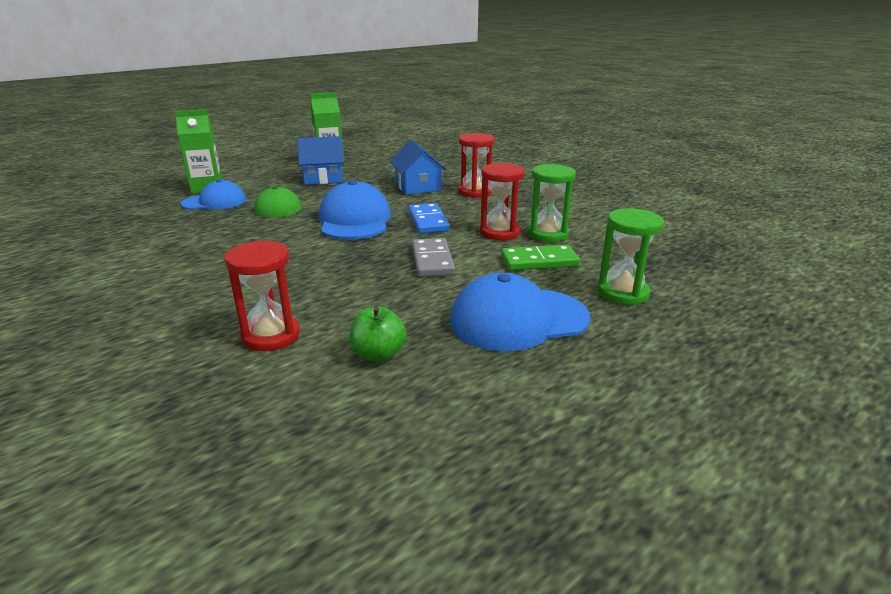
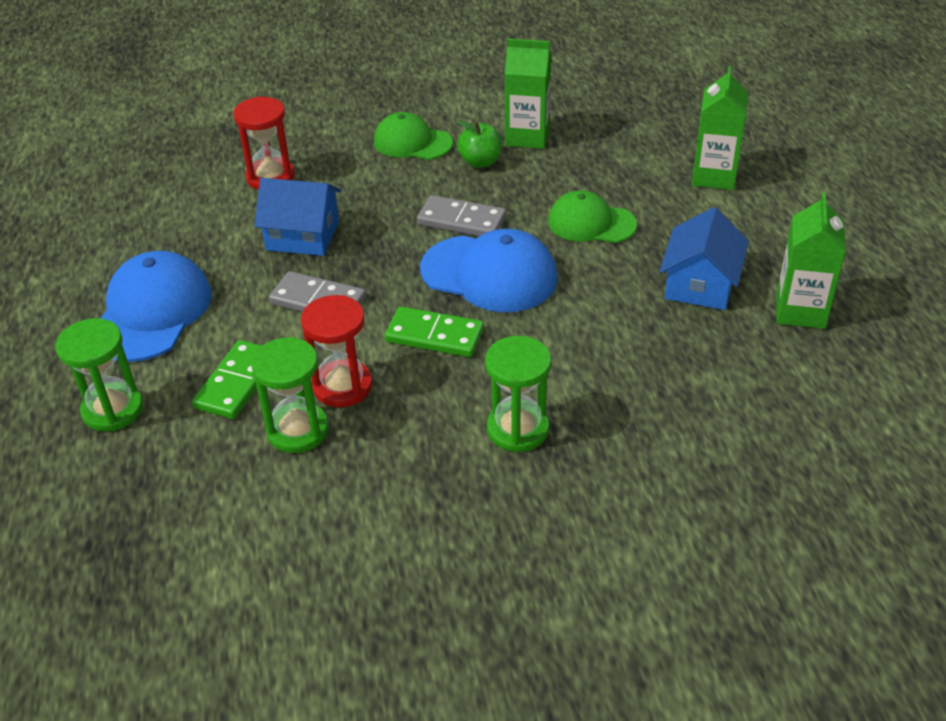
camera: 120 degrees right, 15 degrees up
(161, 242) = (527, 136): none -> green carton
(179, 283) = (412, 142): none -> green cap
(214, 202) = (644, 177): blue cap -> none
(298, 239) = (461, 220): none -> grey domino
(378, 354) = (189, 221): green apple -> green apple (480, 162)
(418, 187) = (589, 373): blue house -> blue house (303, 235)
(428, 221) = (434, 335): blue domino -> green domino
(475, 192) = (518, 429): red hourglass -> green hourglass

